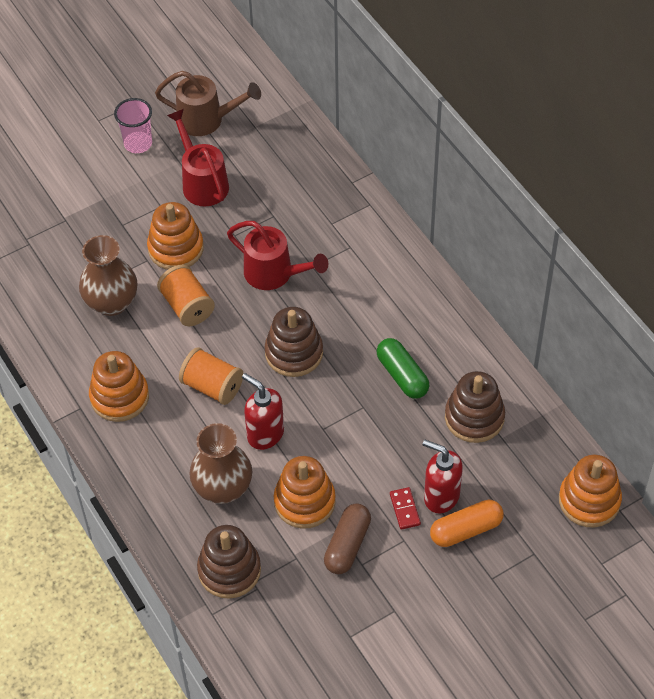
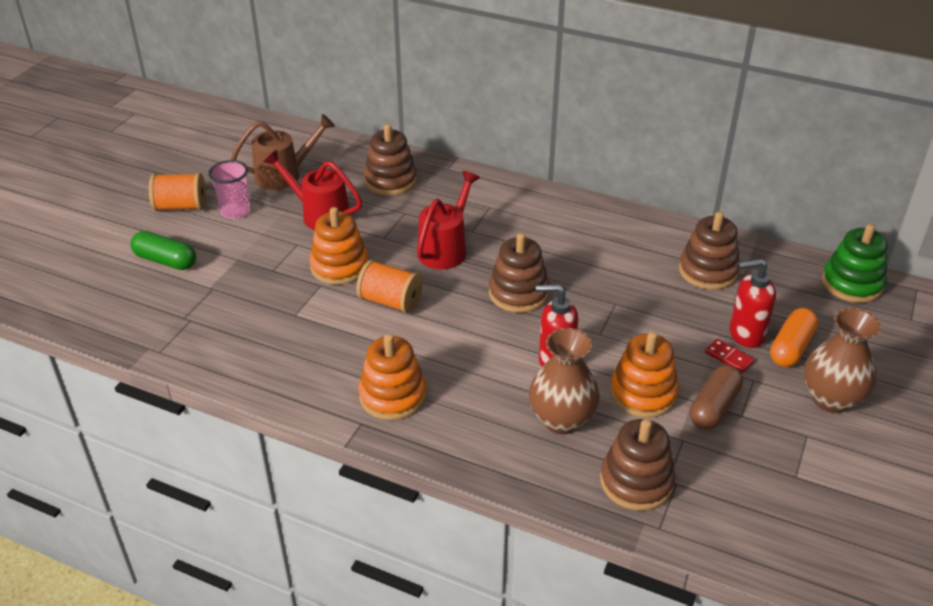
camera: 35 degrees left, 15 degrees down
(111, 302) = (316, 329): brown vase -> brown vase (831, 399)
(212, 386) = (472, 348): orange spool -> orange spool (181, 206)
(275, 274) = (446, 248): red watering can -> red watering can turned 60 degrees counterclockwise
(290, 172) = (390, 181): none -> brown stacking toy
(347, 545) = (714, 407): brown capsule -> brown capsule turned 45 degrees clockwise
(402, 375) = (622, 269): green capsule -> green capsule (165, 260)
(589, 500) = (852, 284): orange stacking toy -> green stacking toy

